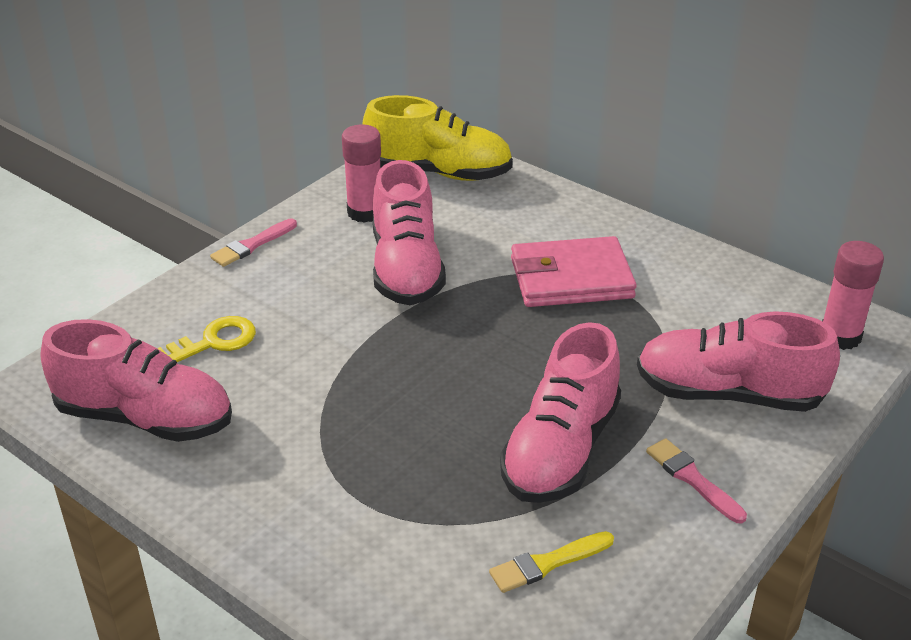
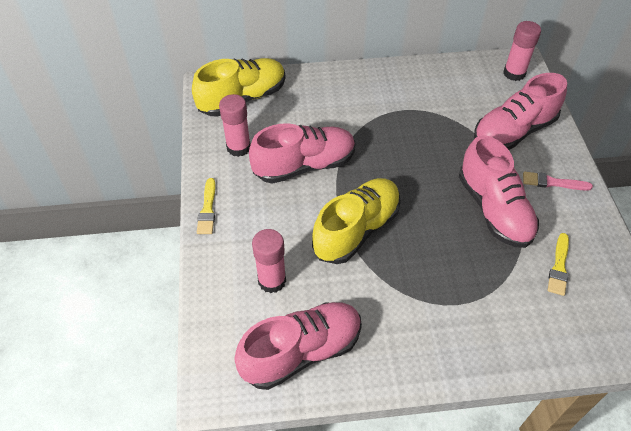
camera: 45 degrees left, 15 degrees up
(214, 342) = (272, 280): yellow key -> pink glue stick
(252, 245) = (207, 209): pink brush -> yellow brush
(366, 359) = (356, 230): none -> yellow shoe
(406, 268) = (304, 166): pink shoe -> pink shoe turned 60 degrees counterclockwise
(571, 278) = (383, 118): pink wallet -> none

